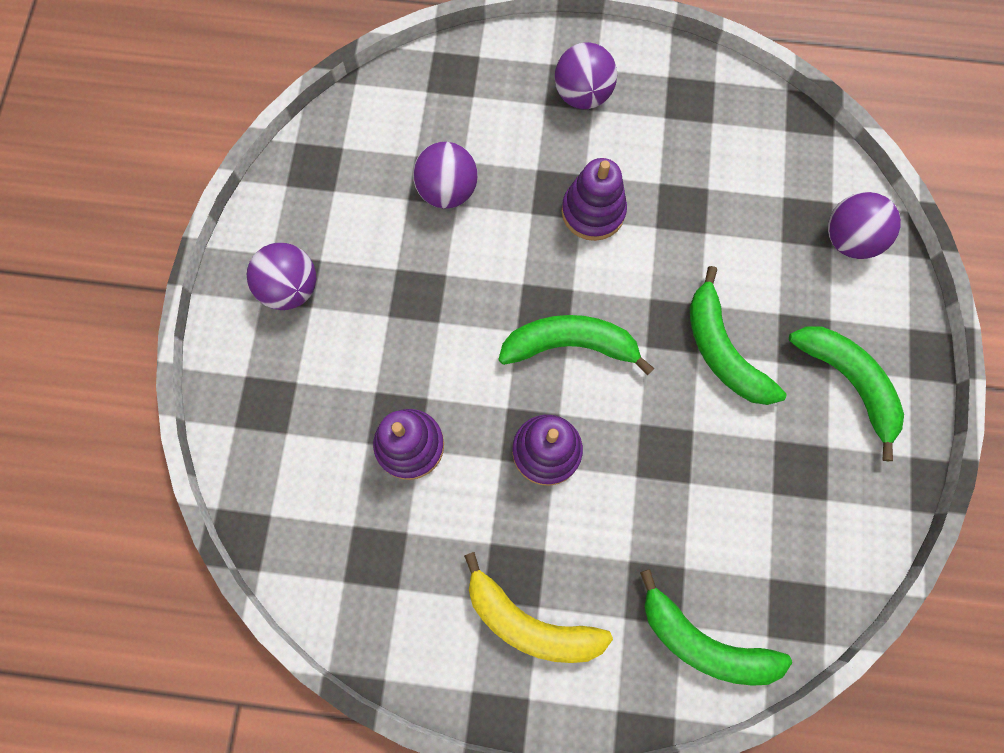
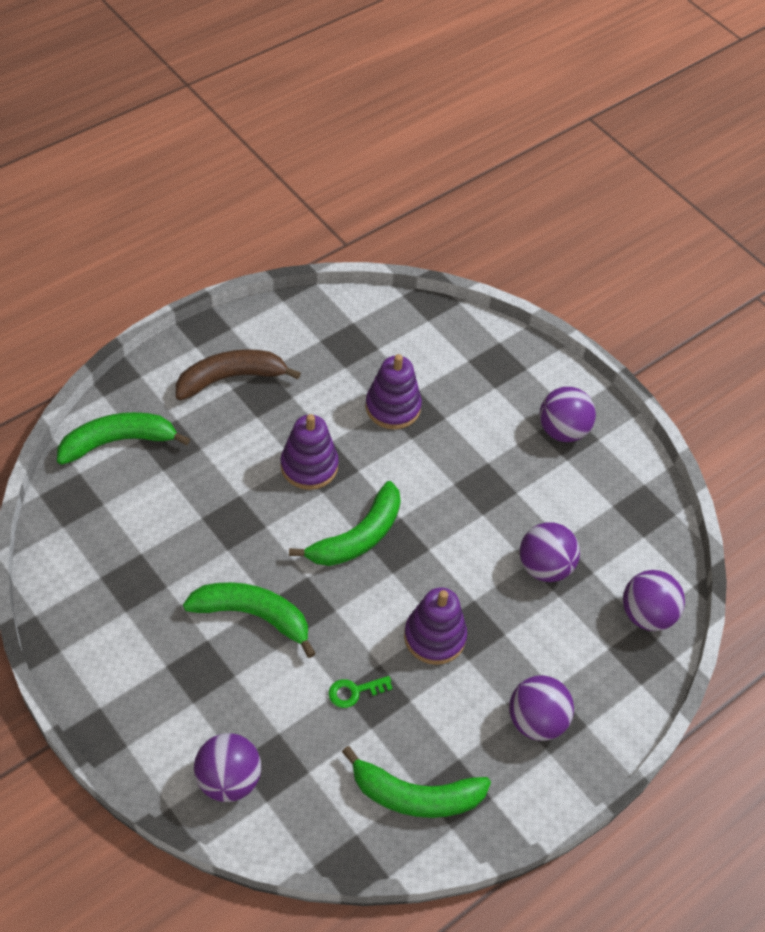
camera: 130 degrees right, 20 degrees down
(415, 94) = (646, 614): none -> purple ball
(529, 622) = (230, 378): yellow banana -> brown banana
(696, 223) = (354, 692): none -> green key
(848, 382) = (144, 666): green banana -> green banana (415, 795)

